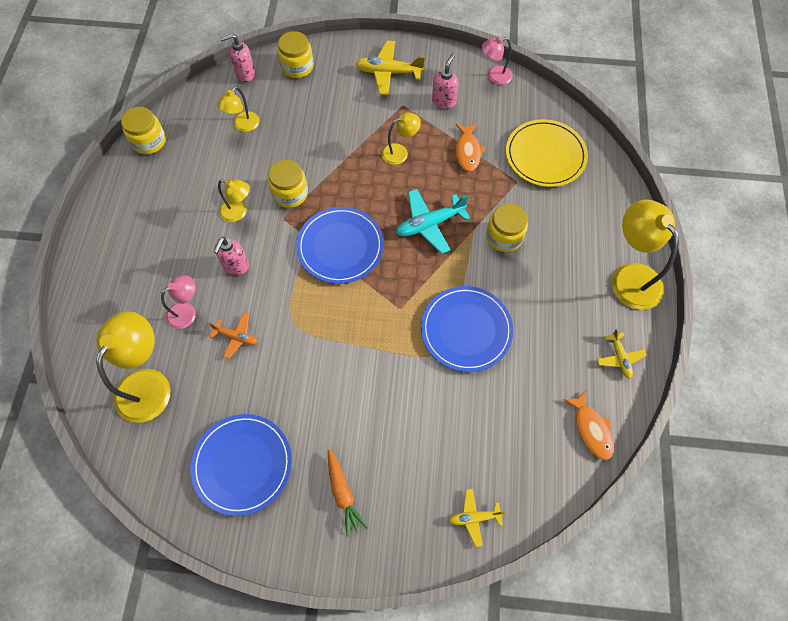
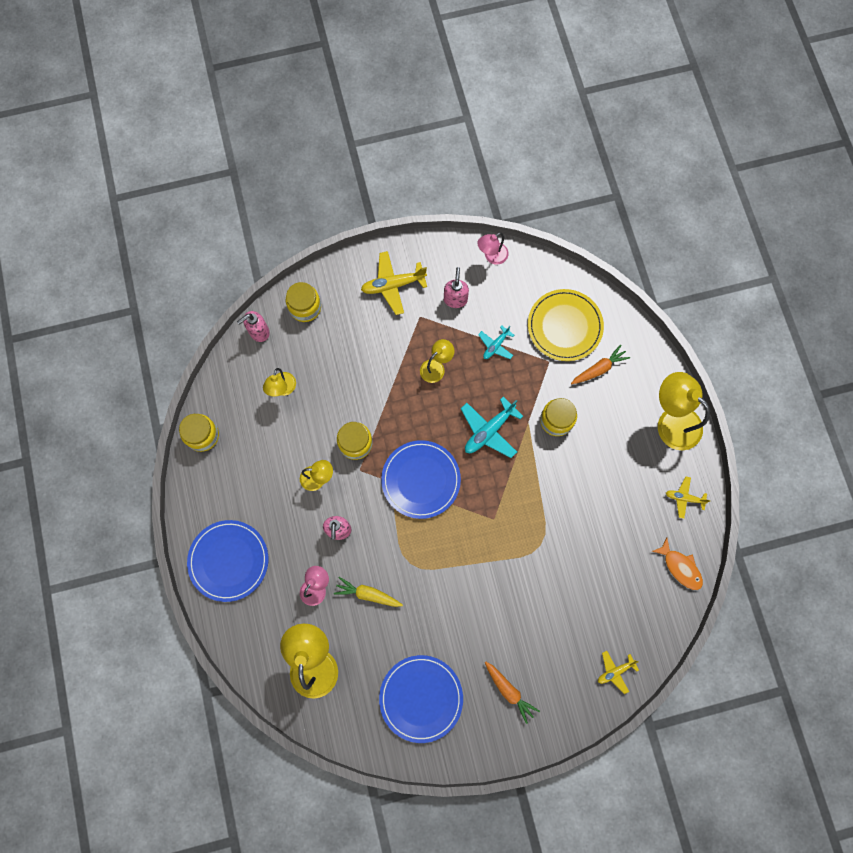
camera: 20 degrees left, 10 degrees up
(236, 337) = (368, 594): orange plane -> yellow carrot
(466, 330) = (554, 518): blue plate -> blue plate (229, 561)
(467, 151) = (495, 345): orange fish -> turquoise plane
(567, 203) = (599, 369): none -> orange carrot
(619, 358) = (684, 498): yellow plane -> yellow plane turned 135 degrees clockwise

